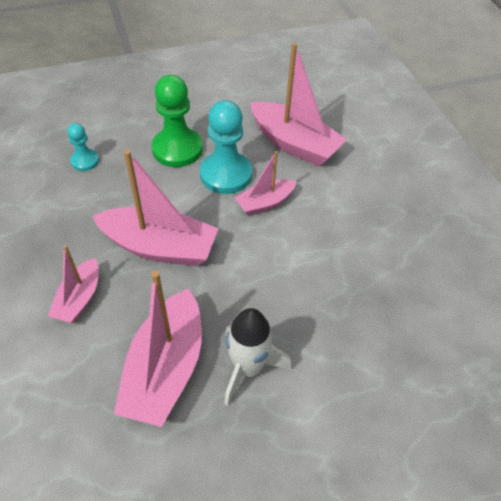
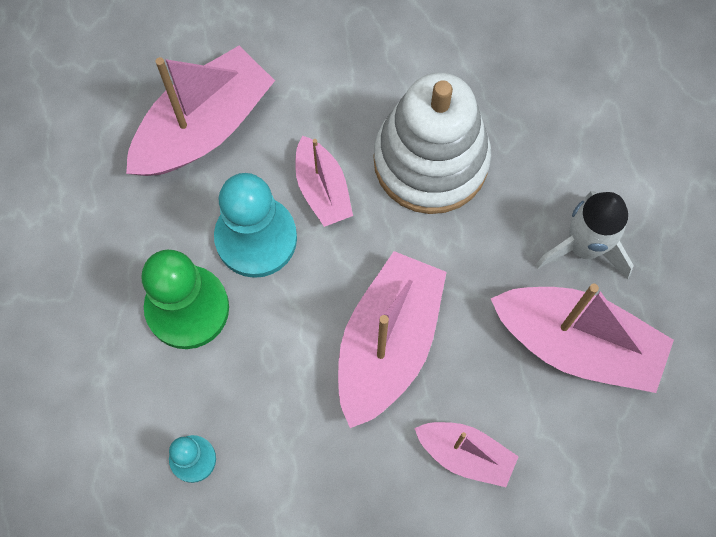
camera: 80 degrees left, 20 degrees up
(299, 260) = (431, 160): none -> white stacking toy

